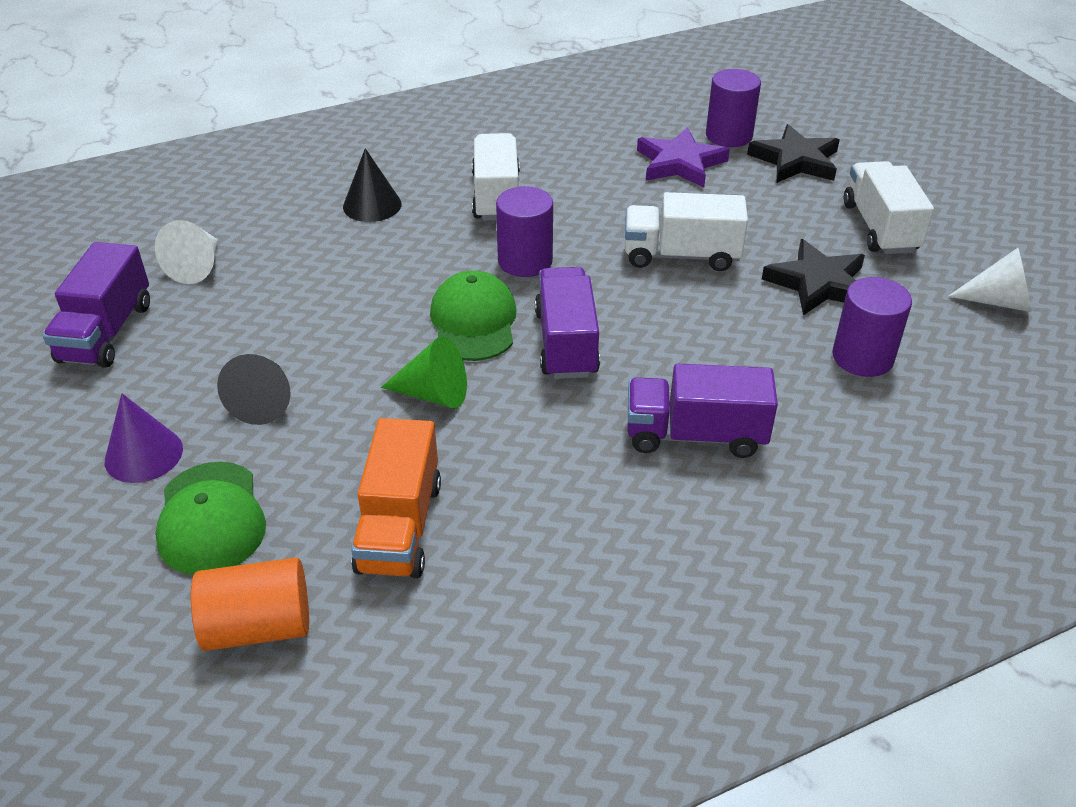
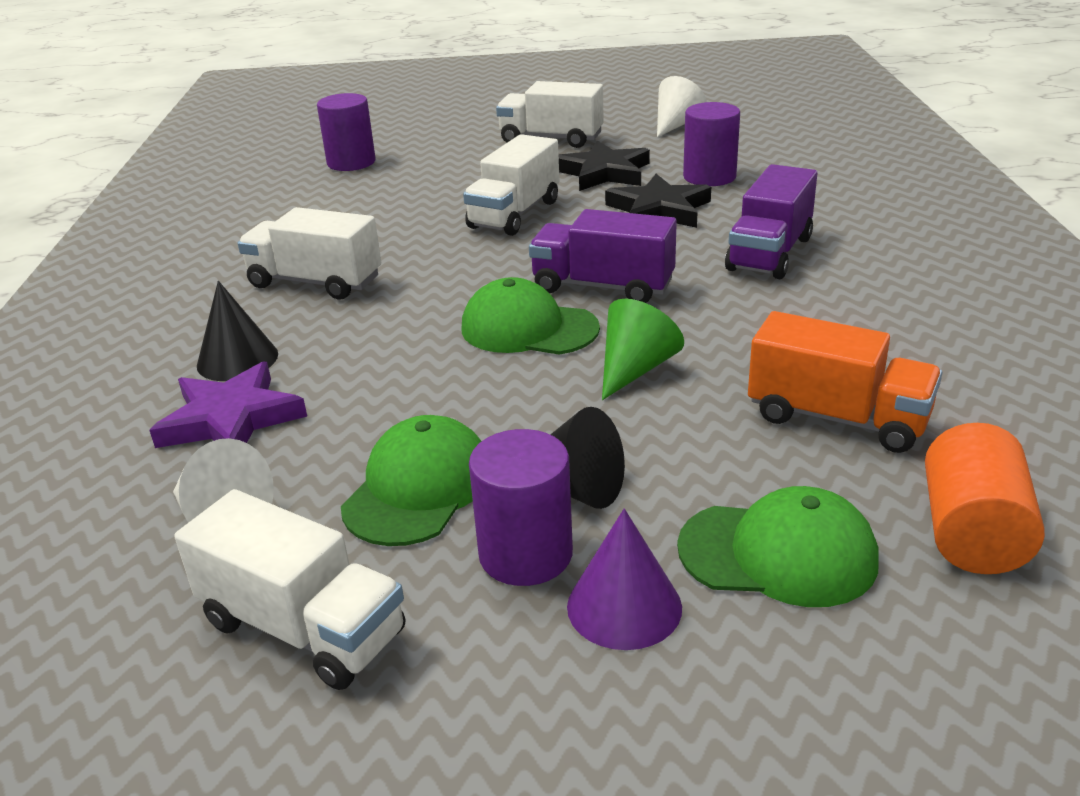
camera: 65 degrees left, 10 degrees down
(106, 332) = (303, 628): purple truck -> white truck
(245, 333) = (418, 488): none -> green cap
(525, 261) = (450, 285): purple cylinder -> purple cylinder (525, 554)
(680, 163) = (369, 189): purple star -> purple star (231, 419)
(795, 160) = (423, 147): black star -> black star (659, 210)

